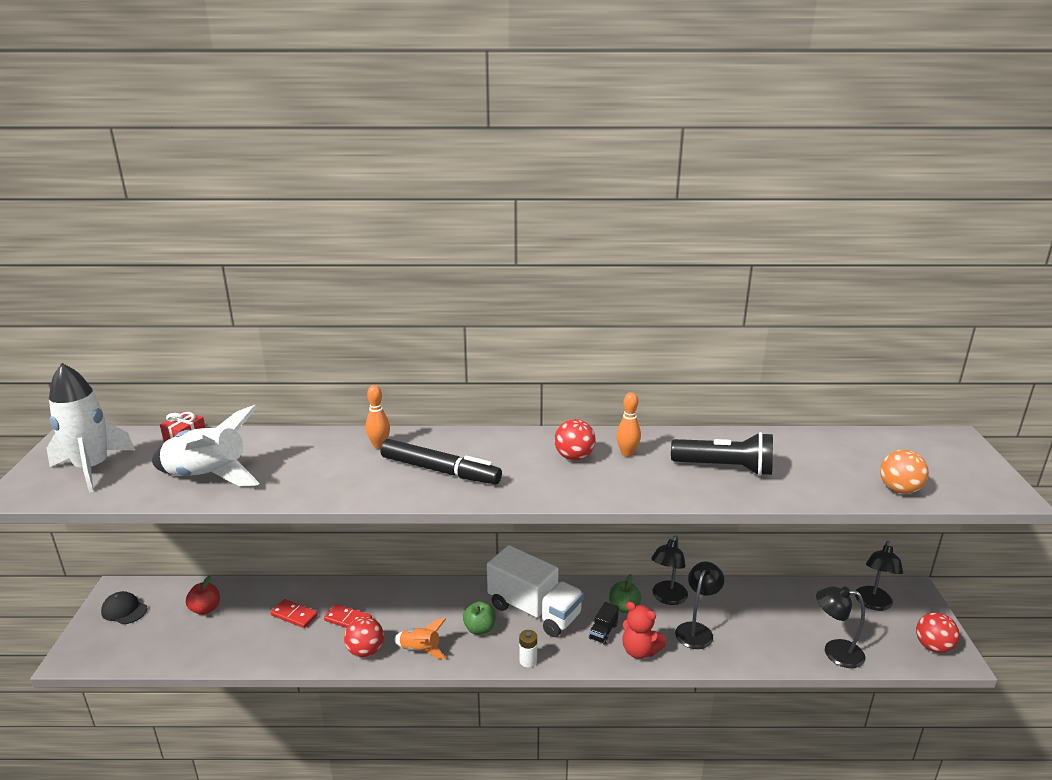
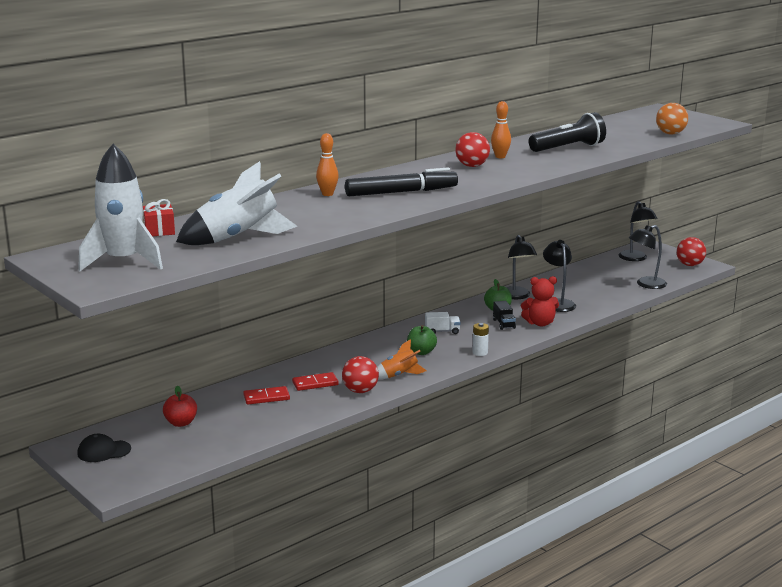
camera: 40 degrees left, 5 degrees down
(534, 610) = (442, 331): white truck -> white truck, size x0.41

